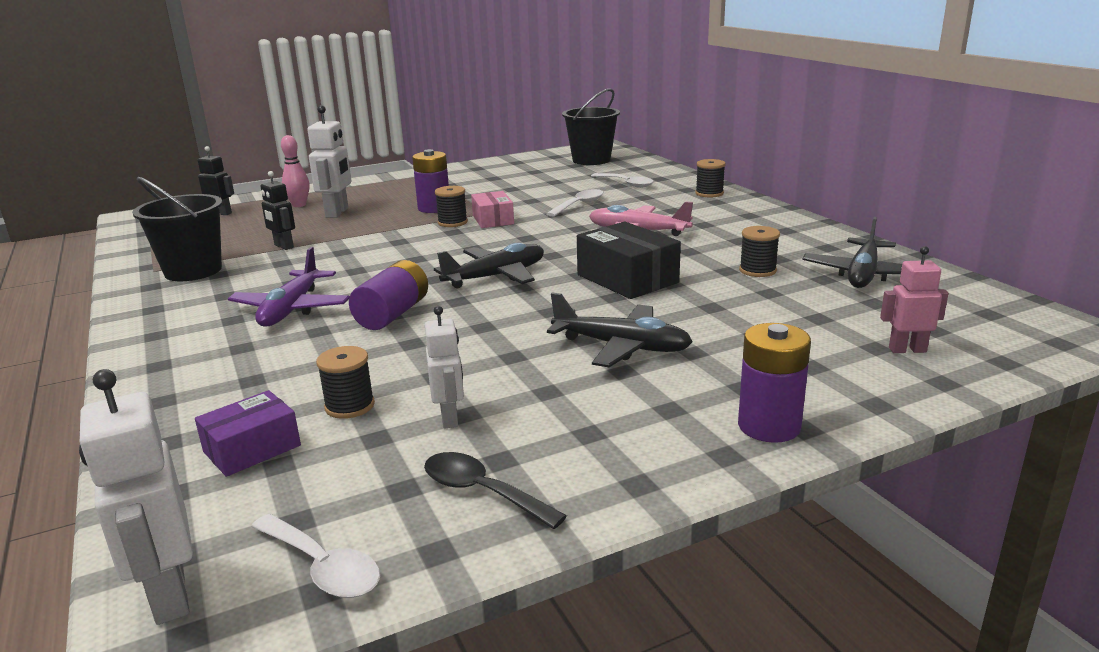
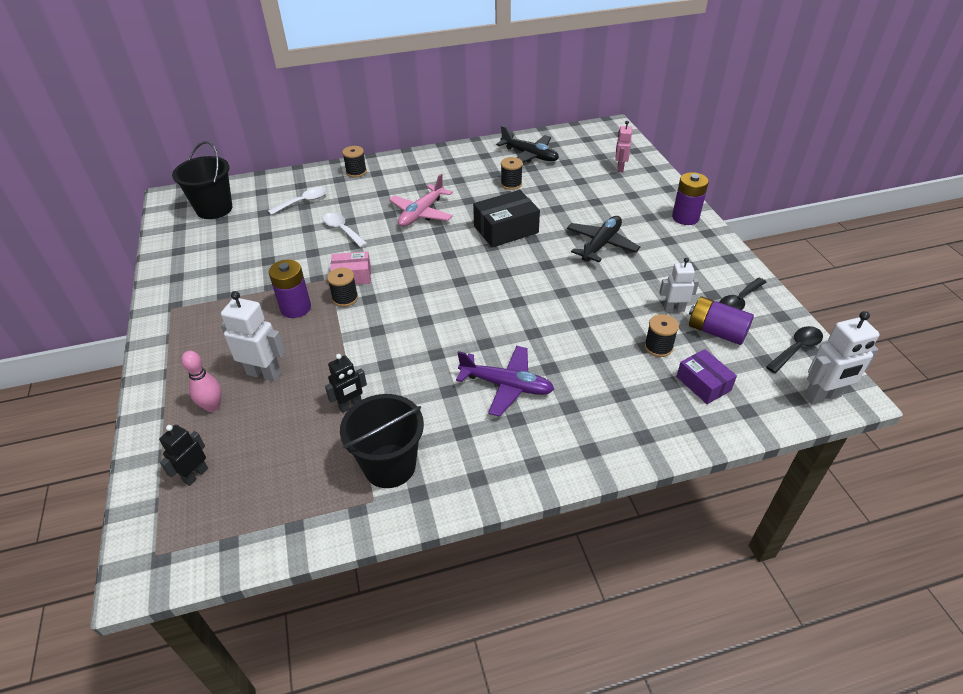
camera: 80 degrees left, 20 degrees up
(322, 567) = (796, 349): white spoon -> black spoon
(392, 314) = (532, 331): purple battery -> purple battery (716, 331)
(496, 276) = (480, 282): black plane -> none

